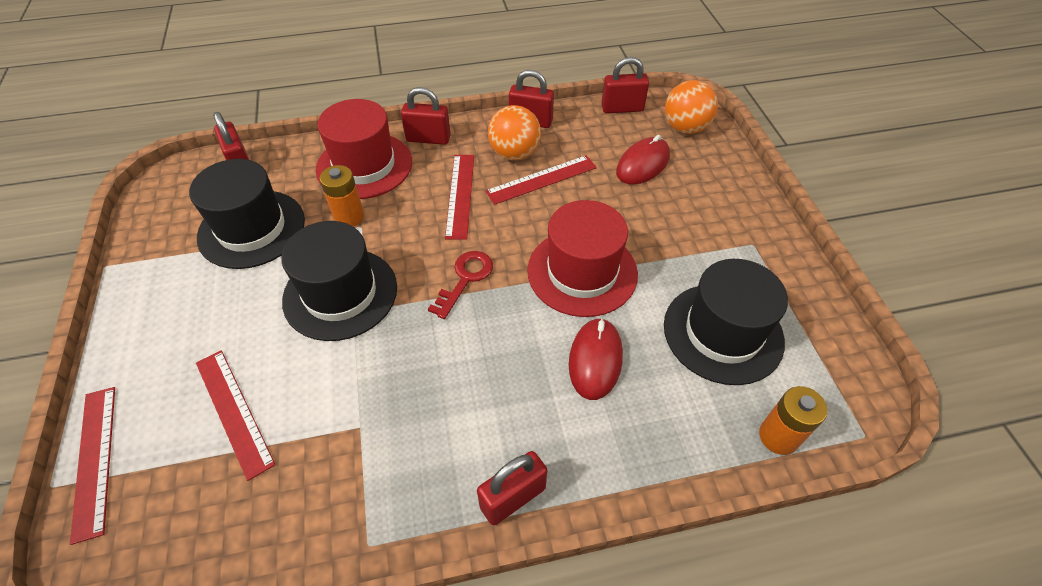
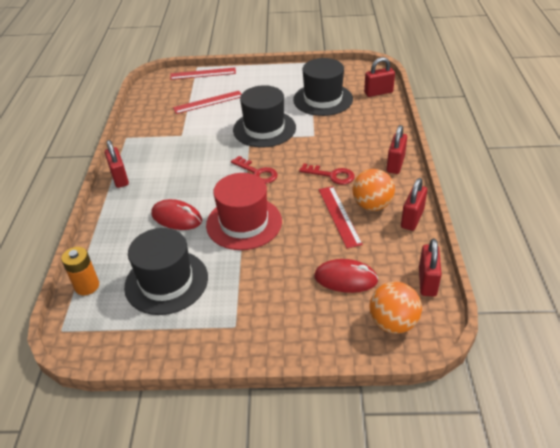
camera: 105 degrees right, 10 degrees down
(349, 217) = (323, 131): orange battery -> none
(364, 165) = (370, 136): red hat -> none
(460, 195) = (332, 175): red ruler -> red key
(642, 164) = (345, 278): red mouse -> red mouse turned 45 degrees counterclockwise

